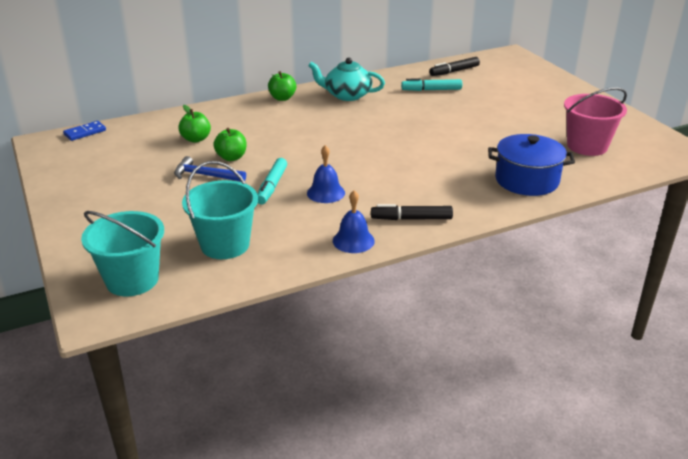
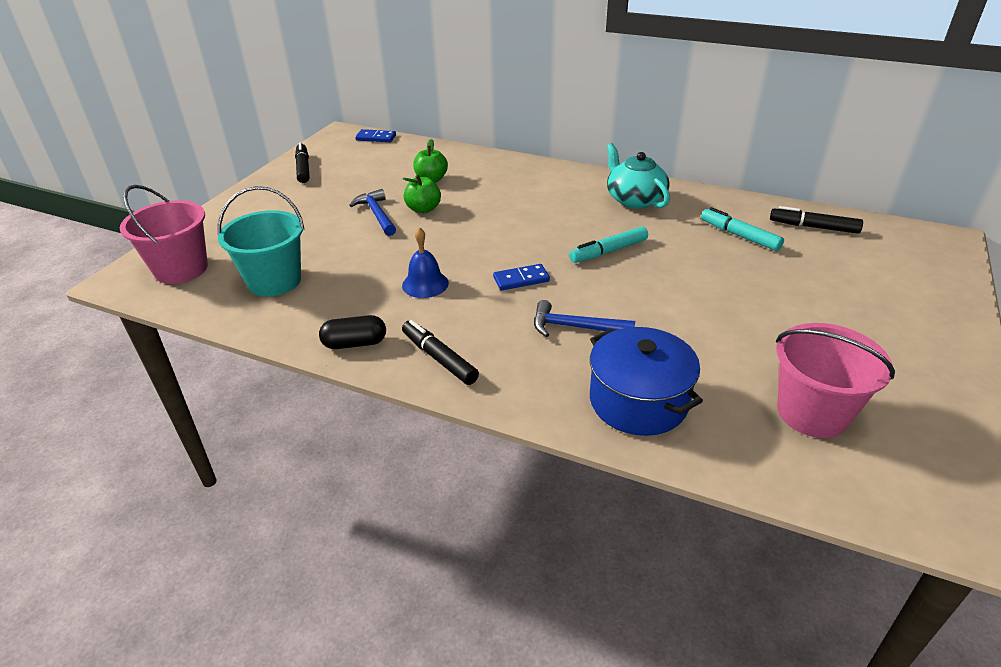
camera: 50 degrees right, 5 degrees up
(70, 177) = (303, 168): none -> black marker
(132, 280) = (181, 269): turquoise bucket -> pink bucket
(272, 186) = (399, 252): turquoise marker -> turquoise marker (608, 251)
(282, 98) = (569, 175): green apple -> none
(353, 240) = (355, 343): blue bell -> black capsule
(372, 162) = (521, 279): none -> blue domino
(443, 168) = (576, 327): none -> blue hammer

